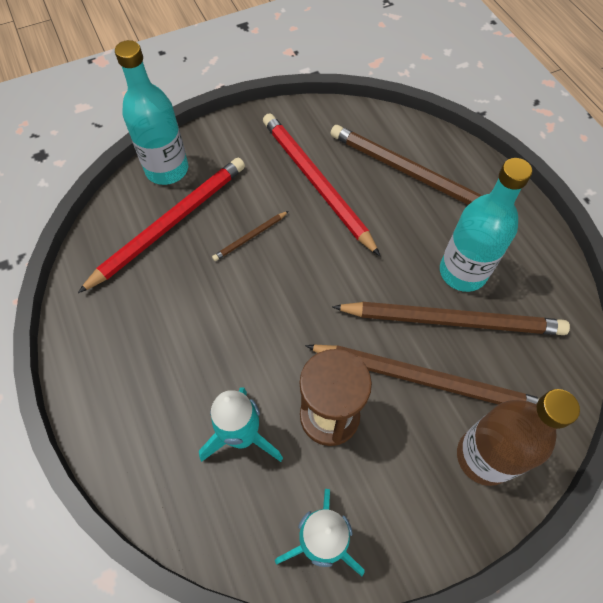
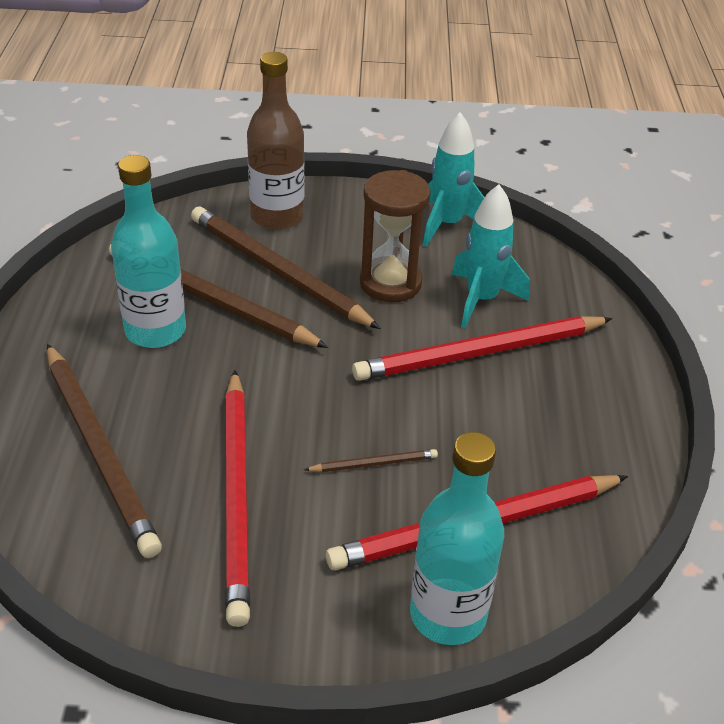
camera: 155 degrees left, 20 degrees down
(219, 369) = (480, 353): none -> red pencil

